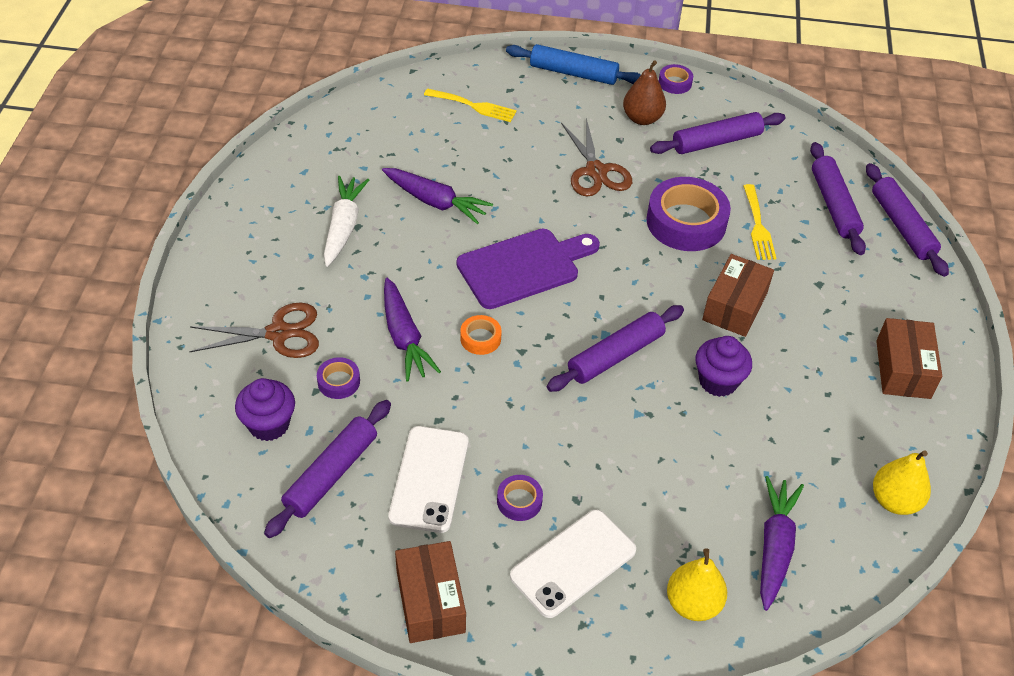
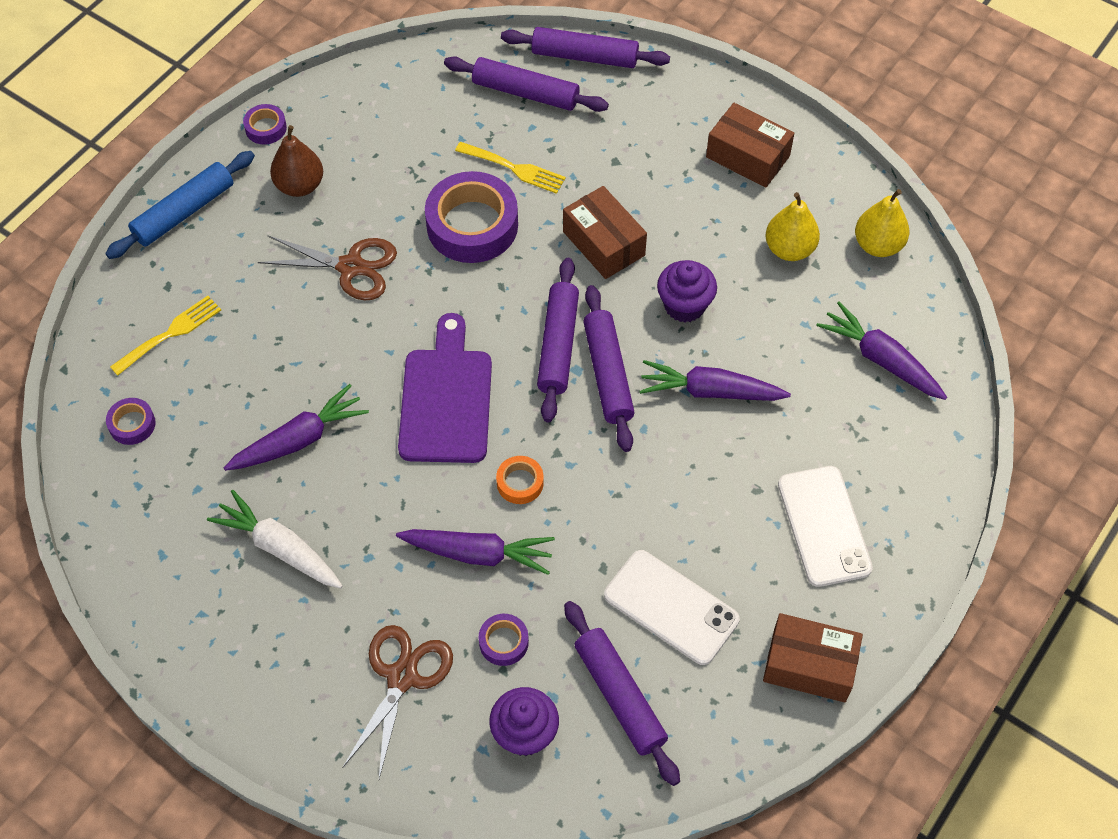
camera: 60 degrees left, 10 degrees up
(519, 501) = (735, 539): purple tape -> purple tape (132, 424)
(648, 430) = (710, 391): none -> purple carrot
(693, 603) = (907, 451): yellow pear -> yellow pear (789, 249)
(716, 141) = (378, 139): purple rolling pin -> purple rolling pin (558, 345)

